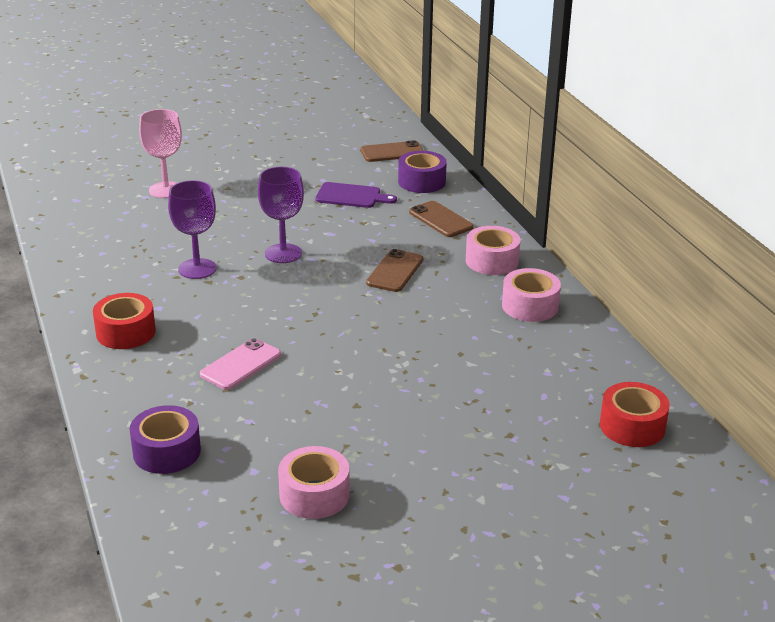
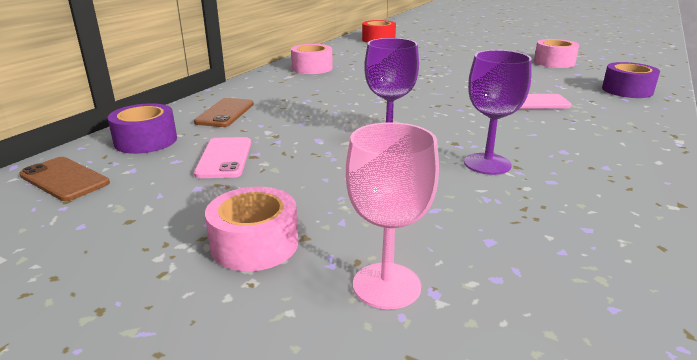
camera: 130 degrees left, 5 degrees down
(125, 332) = (613, 146): red tape -> none
(351, 196) = (224, 158): purple cutting board -> pink phone
(395, 271) = (337, 103): brown phone -> none
(492, 261) = (270, 86): pink tape -> pink tape (254, 244)

